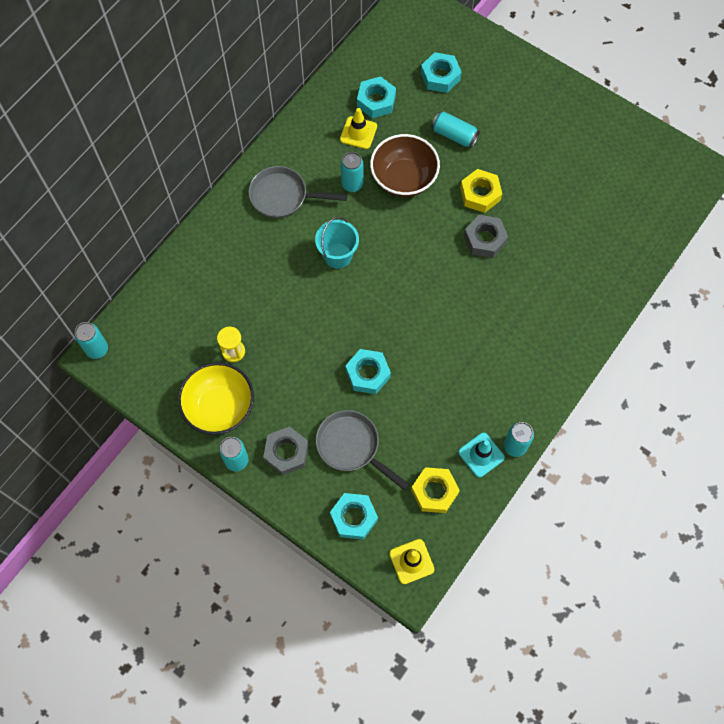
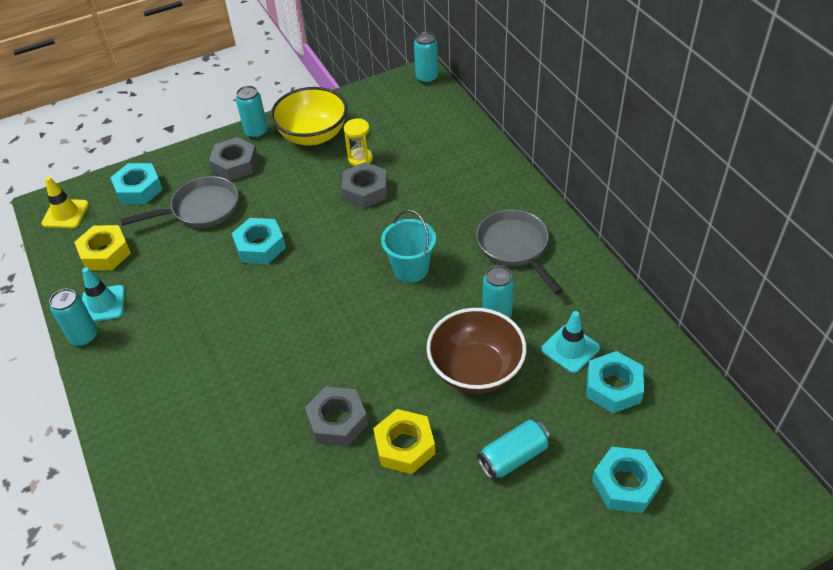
camera: 120 degrees right, 20 degrees down
(270, 328) = (365, 190): none -> grey nut
(283, 196) = (515, 248): grey pan -> grey pan turned 60 degrees counterclockwise
(358, 133) = (570, 349): yellow traffic cone -> turquoise traffic cone

